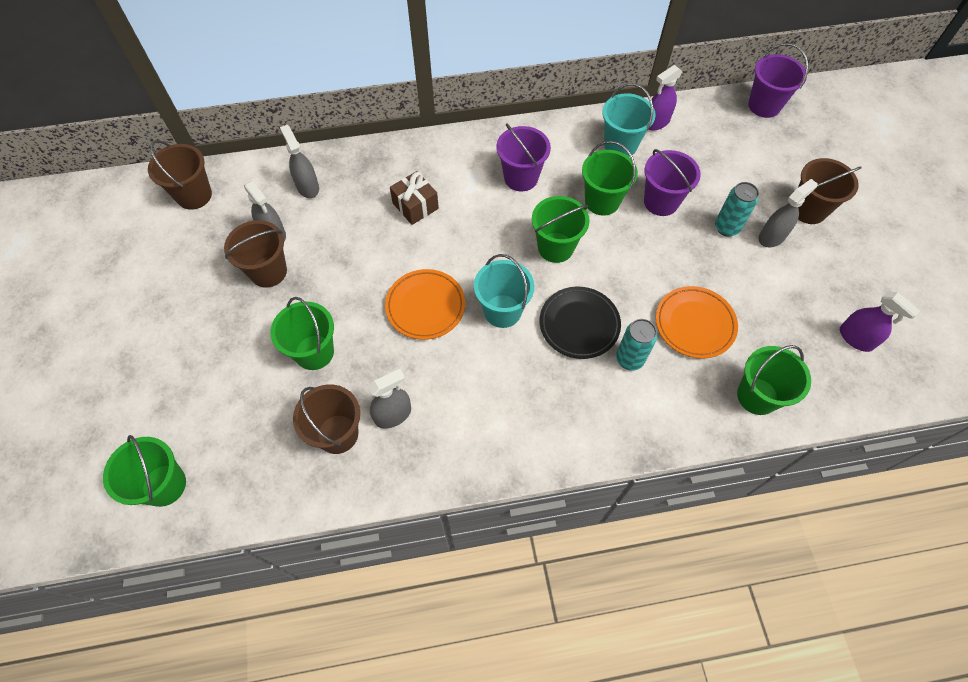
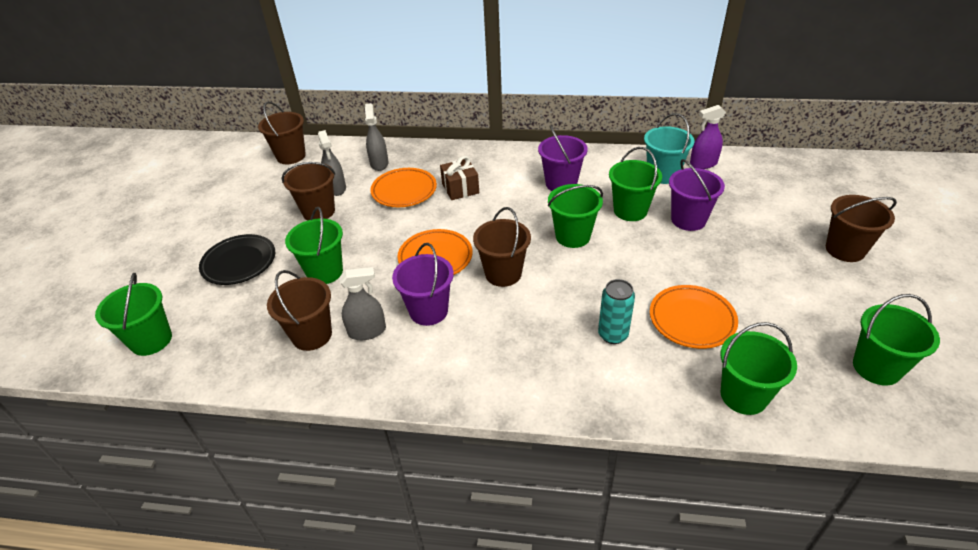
camera: 20 degrees right, 20 degrees down
(354, 222) = (404, 191): none -> orange plate
(502, 311) = (503, 273): turquoise bucket -> brown bucket
(579, 324) = (572, 297): black plate -> black plate (239, 263)
(726, 228) = (750, 249): turquoise can -> none
(764, 105) = (816, 166): purple bucket -> purple bucket (428, 311)
(772, 237) = (798, 264): grey spray bottle -> none
(856, 338) = (876, 367): purple spray bottle -> green bucket

